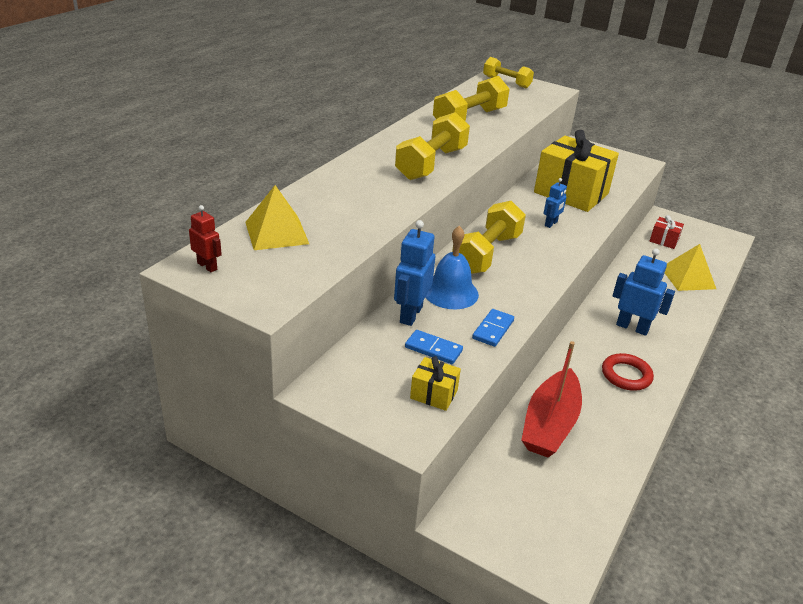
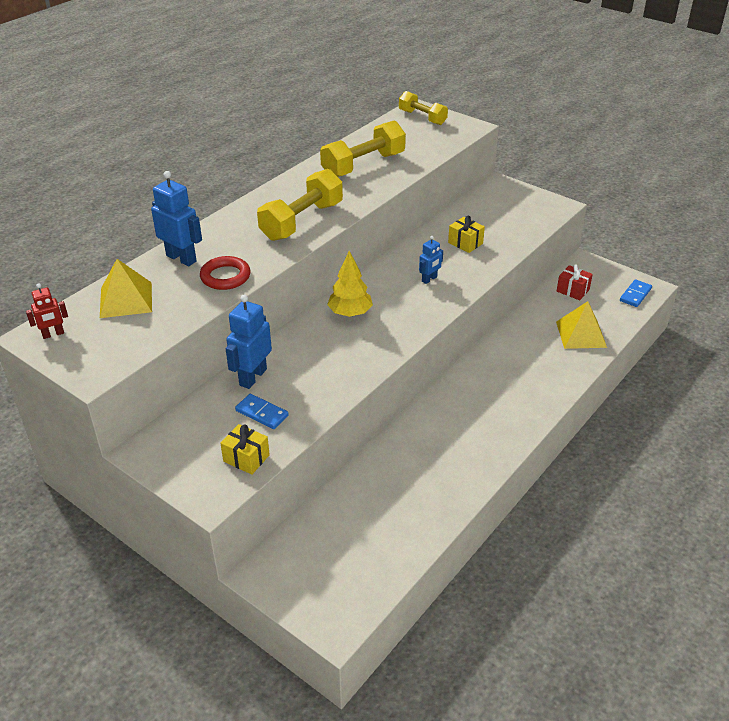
camera: 10 degrees right, 5 degrees up
(207, 266) = (53, 334): red robot -> red robot turned 105 degrees clockwise
(450, 292) = (299, 354): blue bell -> none
(486, 254) = (350, 313): yellow dumbbell -> yellow tree
(493, 329) = (326, 395): blue domino -> blue domino (635, 295)
(550, 424) = (377, 486): red boat -> none
(571, 193) = (465, 243): yellow gift -> yellow gift, size x0.44
(626, 375) = (472, 439): red ring -> red ring (225, 276)
(632, 327) = (499, 388): blue robot -> blue robot (181, 258)

